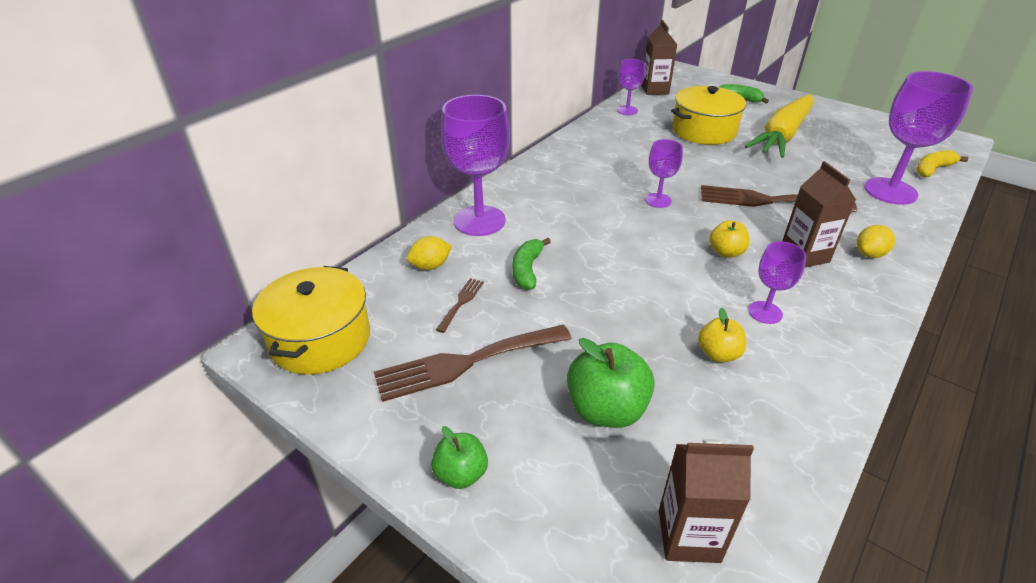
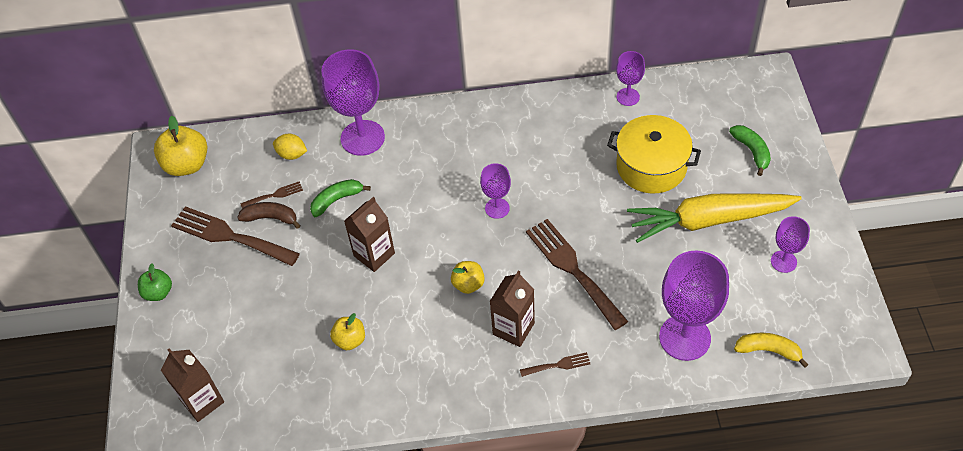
camera: 50 degrees right, 15 degrees up
(320, 339) = (187, 165): yellow pot -> yellow apple
(486, 321) = (271, 218): none -> brown banana
(606, 410) = (253, 318): green apple -> none
(655, 90) = (696, 86): brown carton -> brown carton (374, 254)
(765, 312) = (417, 341): purple goblet -> purple goblet (783, 261)
(869, 254) = (558, 365): yellow lemon -> brown fork

